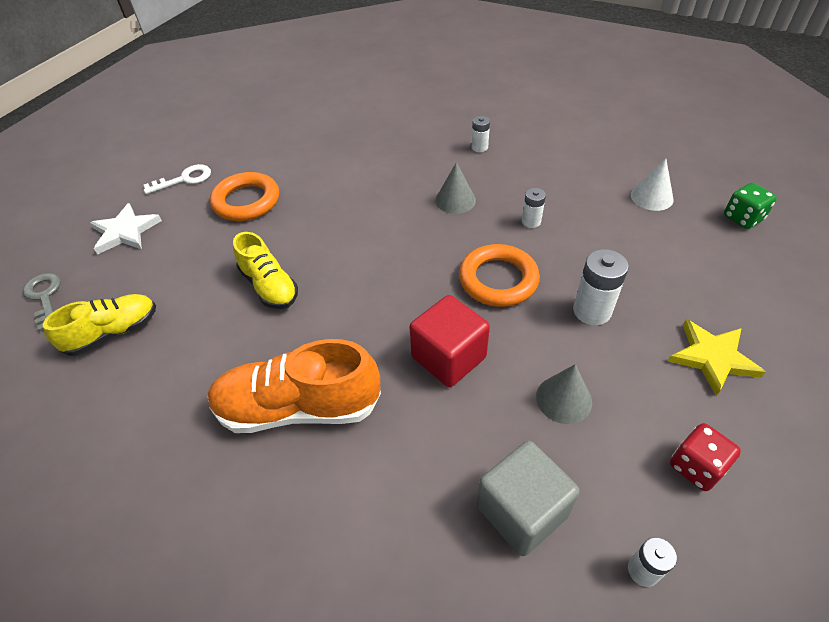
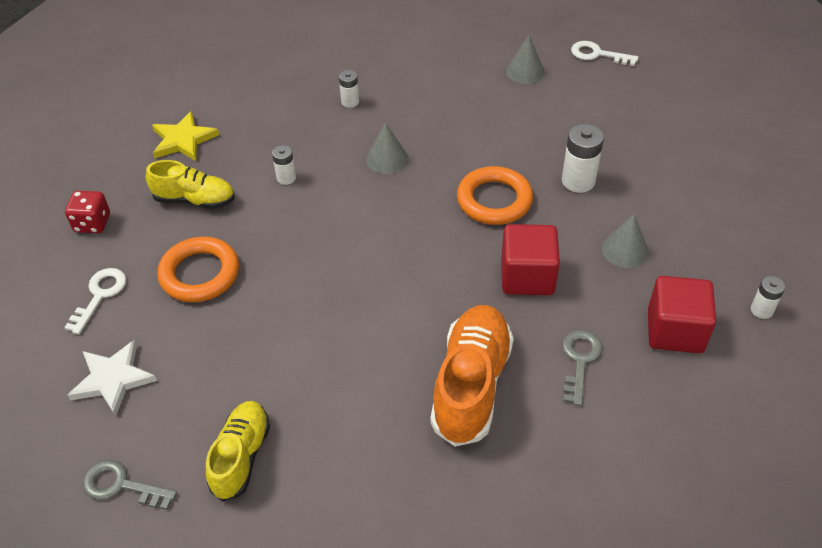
camera: 45 degrees left, 0 degrees up
(269, 286) = (327, 324): yellow shoe -> yellow shoe (195, 200)
(298, 408) = (471, 385): orange shoe -> orange shoe turned 150 degrees clockwise
(402, 461) = (579, 360): none -> grey key
(521, 511) = (675, 331): grey cube -> red cube
(531, 221) = (465, 141): white battery -> white battery (286, 178)
(651, 197) = (525, 71): white cone -> grey cone
(696, 467) = (730, 235): red dice -> red dice (92, 223)
(712, 357) = (674, 164): yellow star -> yellow star (183, 140)
(742, 218) = (597, 54): green dice -> white key

